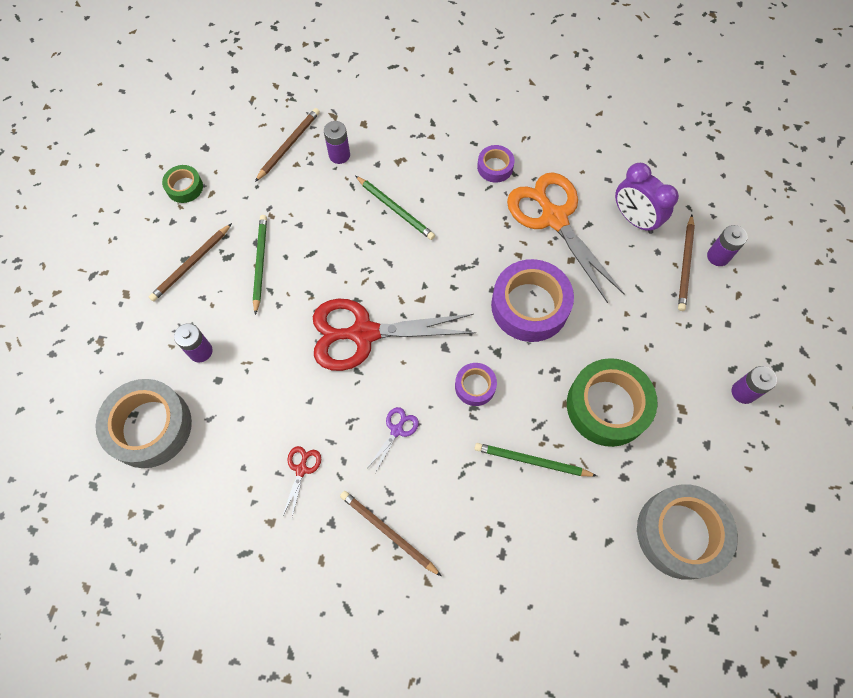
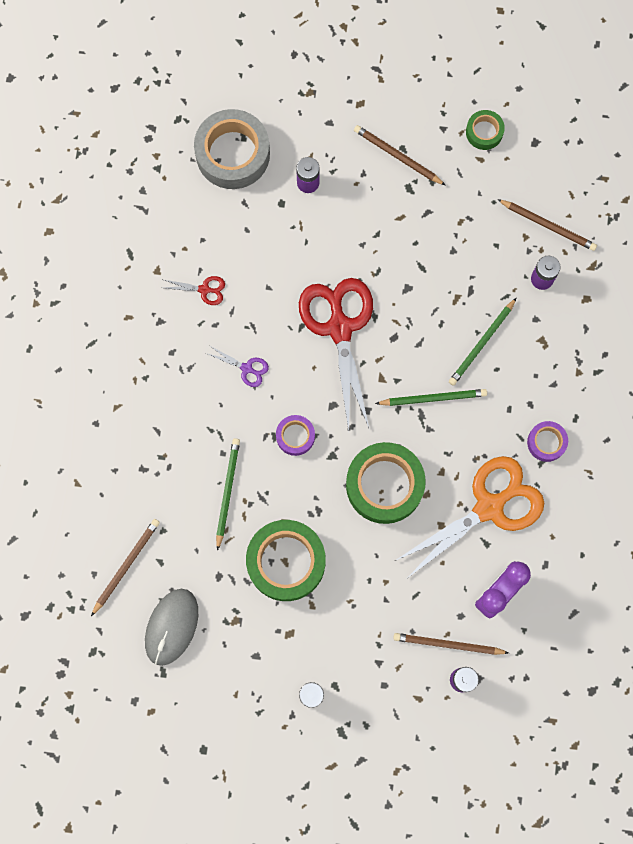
camera: 85 degrees right, 10 degrees up
(260, 263) = (405, 220): green pencil -> green pencil (433, 398)
(388, 532) = (155, 370): brown pencil -> brown pencil (126, 565)
(530, 306) = (384, 485): purple tape -> green tape
(680, 533) = (171, 627): grey tape -> grey mouse

